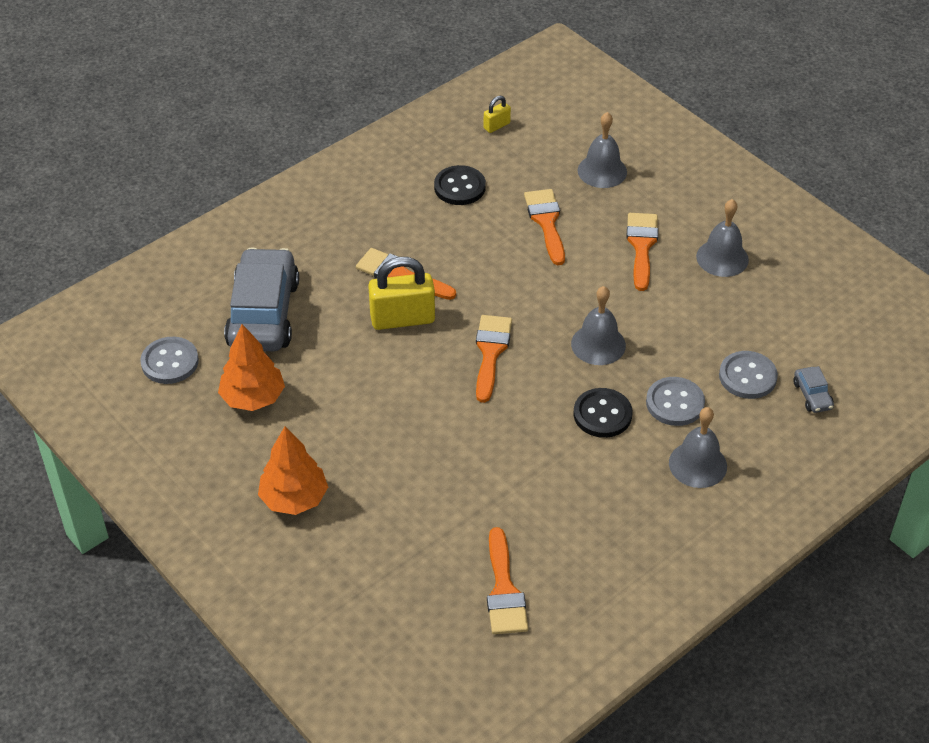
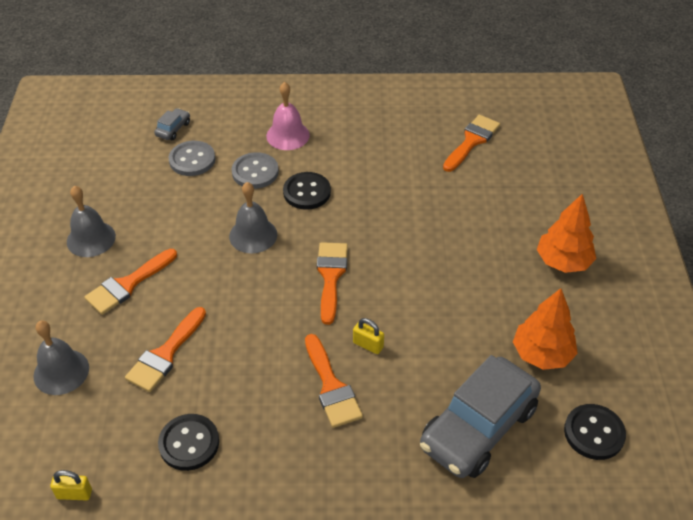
camera: 140 degrees left, 0 degrees up
(170, 362) = (594, 433): grey button -> black button
(402, 319) = (368, 345): yellow padlock -> yellow padlock, size x0.49
(490, 352) = (331, 276): orange brush -> orange brush turned 135 degrees clockwise
(697, 464) = (287, 135): grey bell -> pink bell

